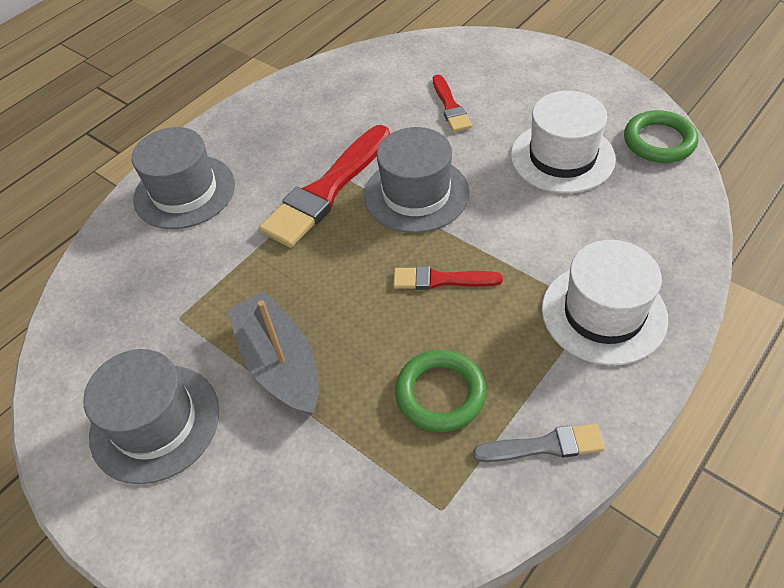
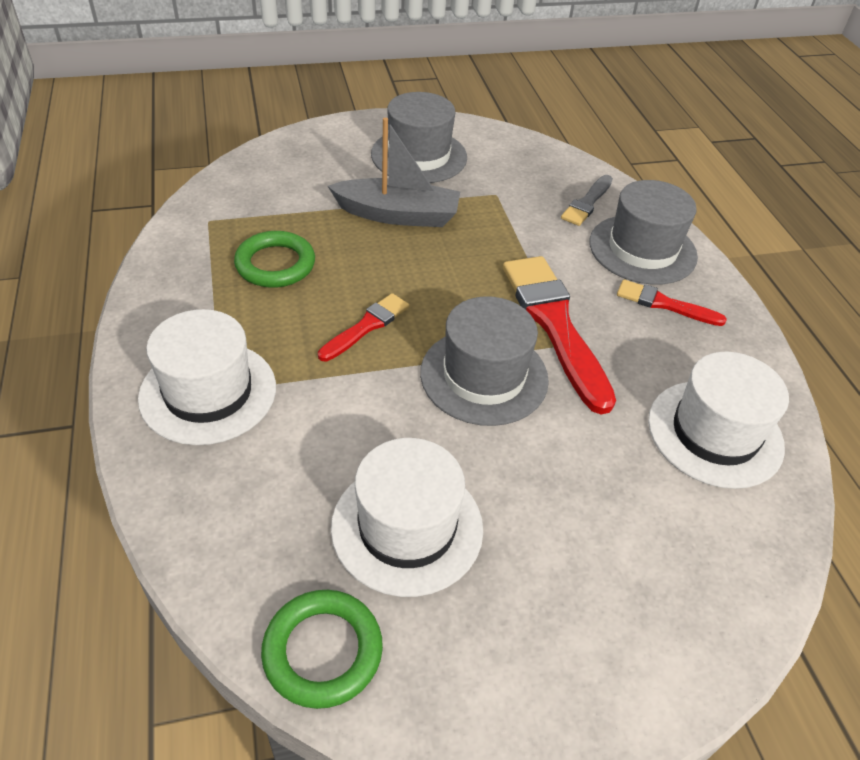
camera: 120 degrees right, 5 degrees down
(351, 89) = (715, 433): none -> white hat
(450, 107) = (599, 496): red brush -> red brush (664, 304)
(544, 446) = (174, 282): grey brush -> grey brush (587, 203)

